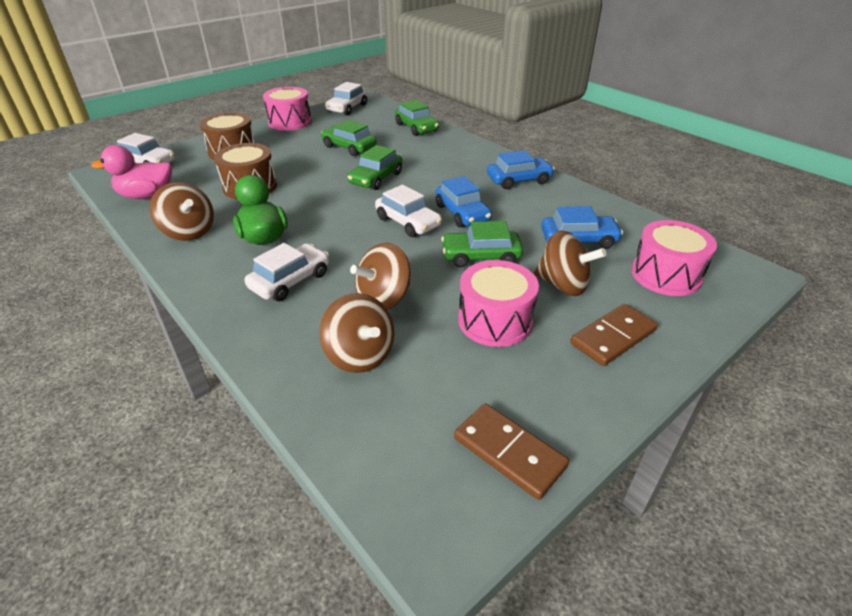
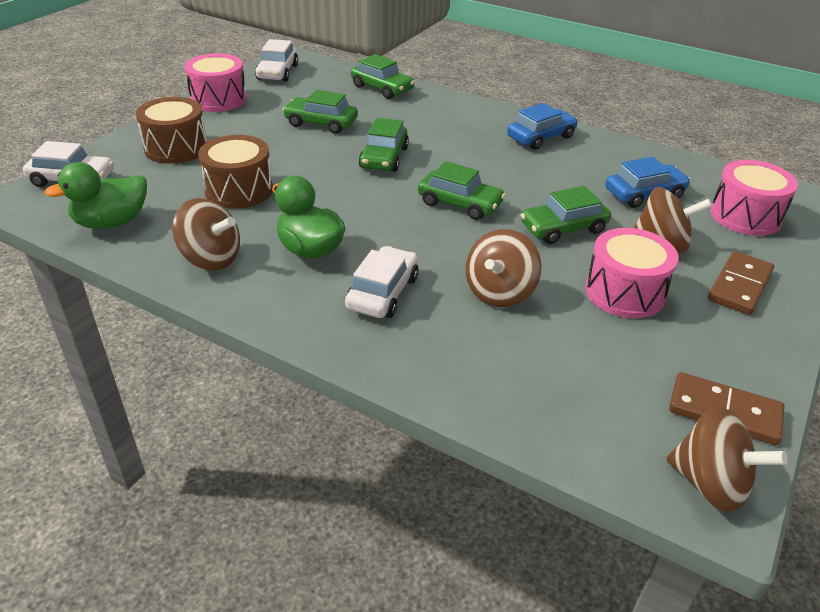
camera: 20 degrees left, 0 degrees up
(146, 196) = (112, 222): pink duck -> green duck
(360, 355) = (521, 355): brown spinning top -> brown spinning top (710, 483)
(408, 222) = (460, 204): white car -> green car
(462, 213) = (509, 184): blue car -> none

